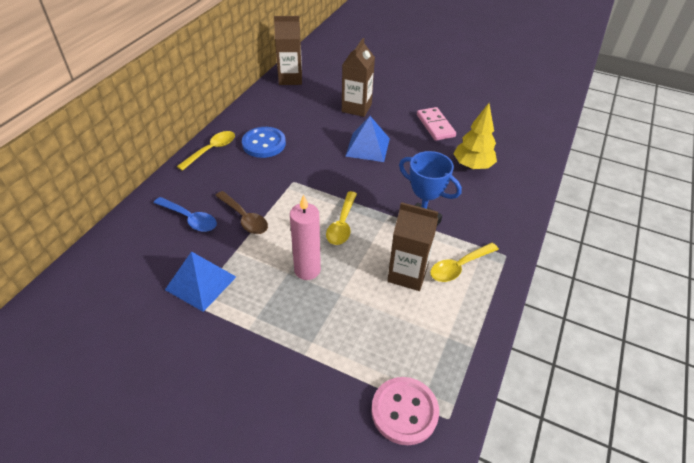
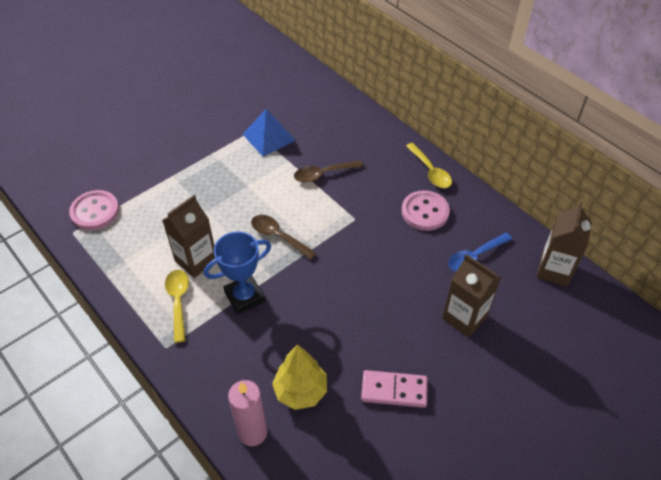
camera: 115 degrees right, 5 degrees up
(190, 219) = (340, 142): blue spoon -> blue spoon (475, 257)
(264, 144) = (425, 212): blue button -> pink button
(307, 270) = (242, 198): pink candle -> pink candle (253, 433)
(342, 224) = (278, 236): yellow spoon -> brown spoon
(367, 147) = (381, 299): blue pyramid -> none

